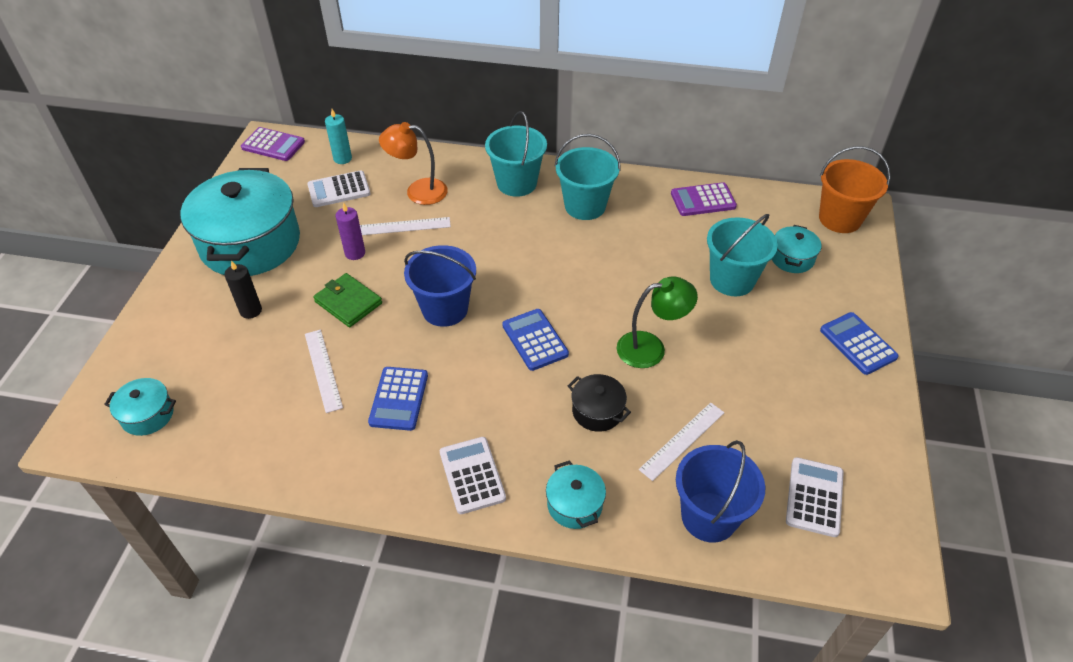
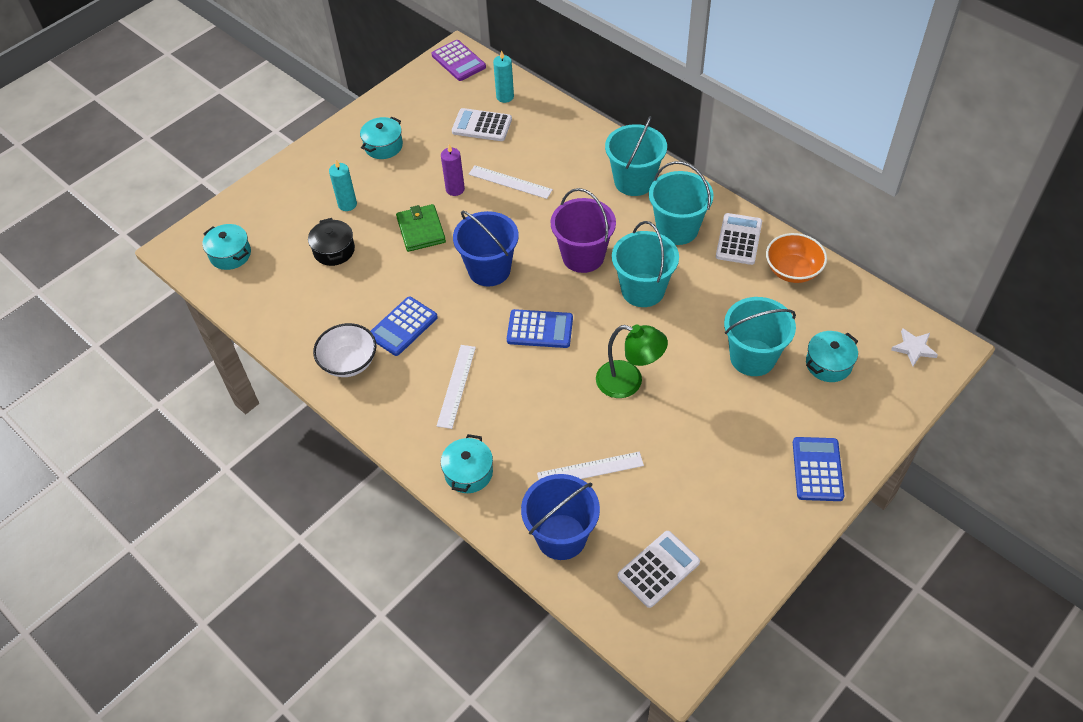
camera: 35 degrees right, 5 degrees up
(250, 243) = (383, 146): turquoise pot -> turquoise pot, size x0.43
(251, 310) = (347, 204): black candle -> turquoise candle
(323, 370) = (366, 277): white ruler -> white ruler (456, 386)
(367, 460) = (349, 362): none -> white bowl
(418, 191) = (544, 154): orange lamp -> none
(472, 475) = (412, 412): white calculator -> white calculator (739, 239)
(523, 261) = (583, 256): none -> purple bucket
(535, 340) = (540, 329): blue calculator -> blue calculator turned 90 degrees clockwise
(597, 411) = (542, 412): black pot -> black pot (334, 250)
(598, 266) = (643, 290): none -> turquoise bucket
(703, 200) = (792, 270): purple calculator -> orange bowl
(840, 219) = (914, 348): orange bucket -> white star

